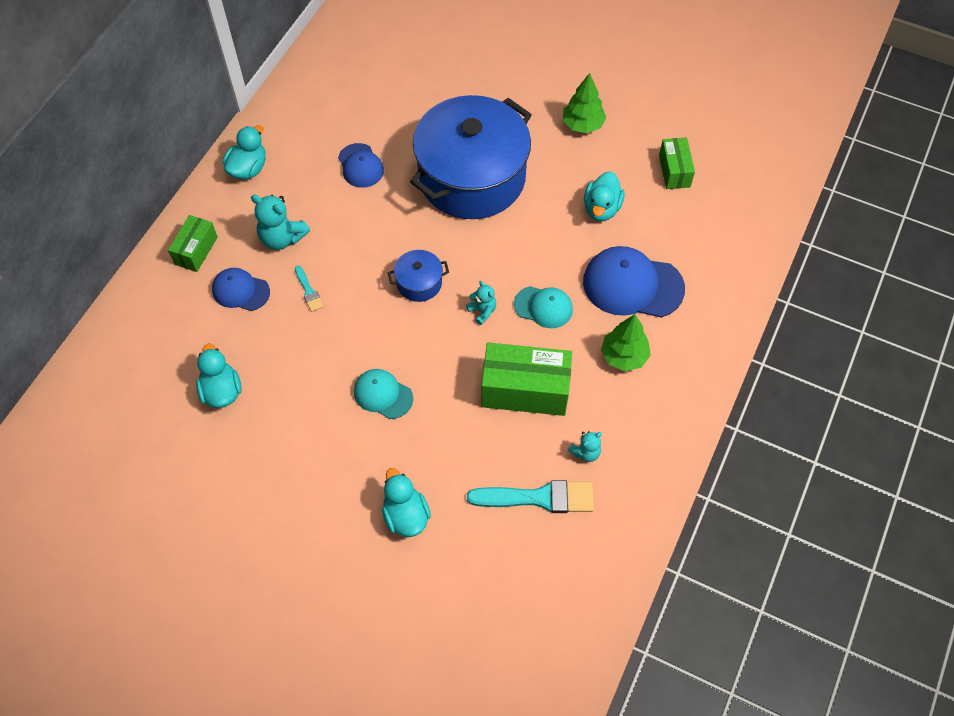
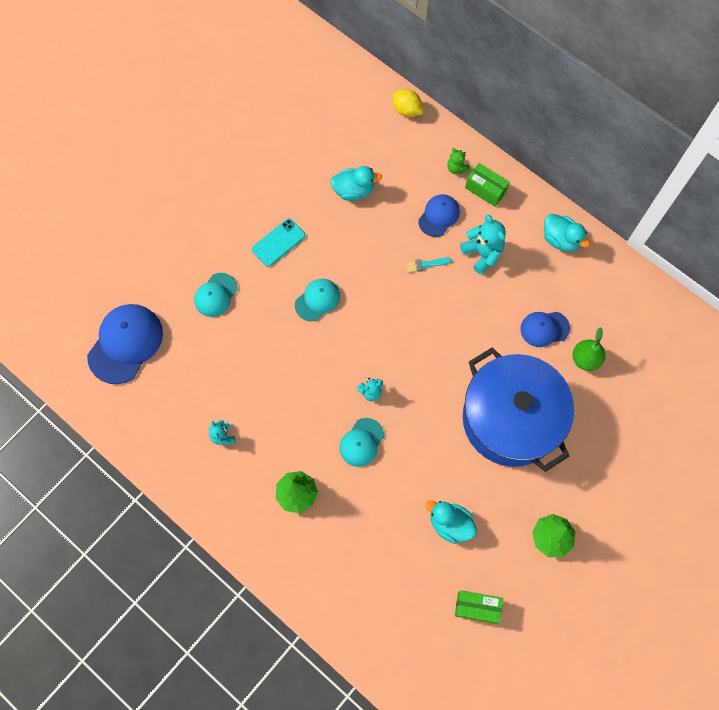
camera: 105 degrees right, 10 degrees up
(91, 357) = (407, 110): none -> yellow lemon
(170, 285) = (457, 168): none -> green teddy bear
(282, 238) = (482, 254): turquoise teddy bear -> turquoise teddy bear turned 105 degrees clockwise
(314, 460) = (278, 242): none -> turquoise phone
(386, 126) = (585, 359): none -> green pear
(406, 515) = (216, 295): turquoise duck -> turquoise cap
(419, 283) = (411, 349): blue pot -> none
(525, 390) = (289, 406): green box -> none
(539, 498) = (198, 391): turquoise brush -> none
(632, 285) = (363, 524): blue cap -> blue cap (125, 344)

